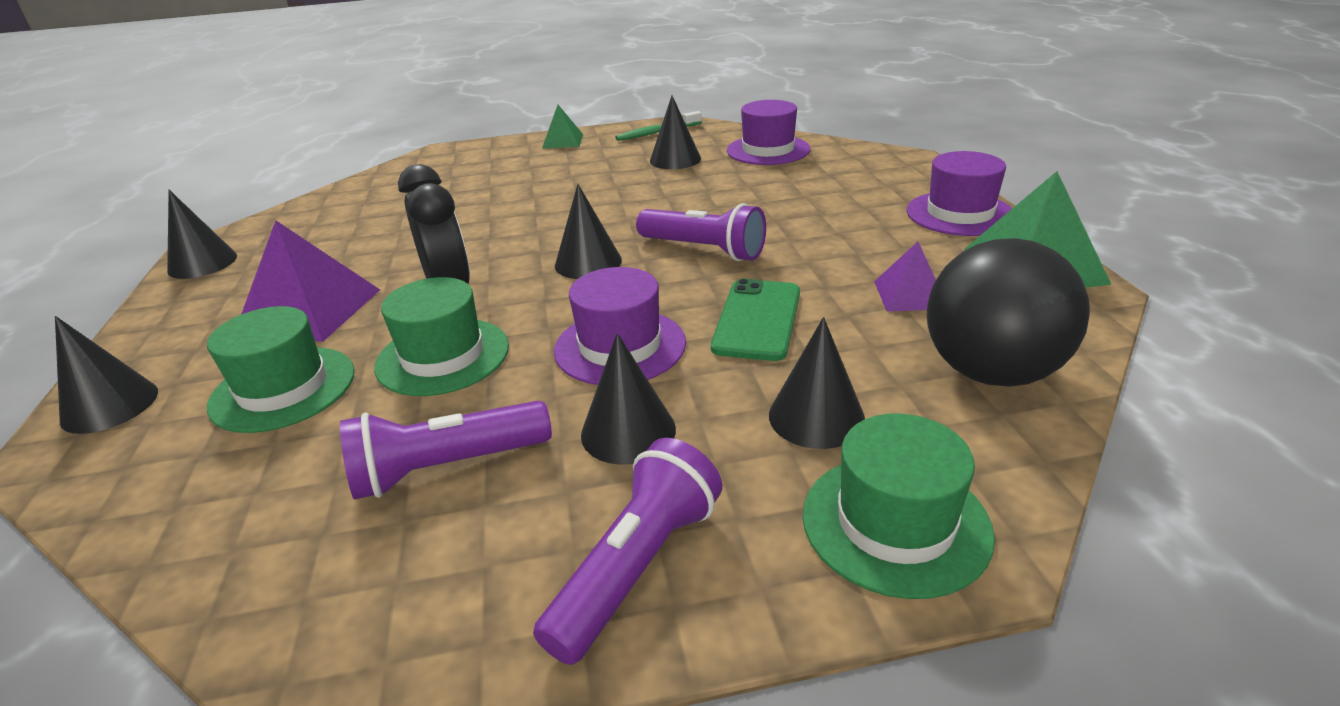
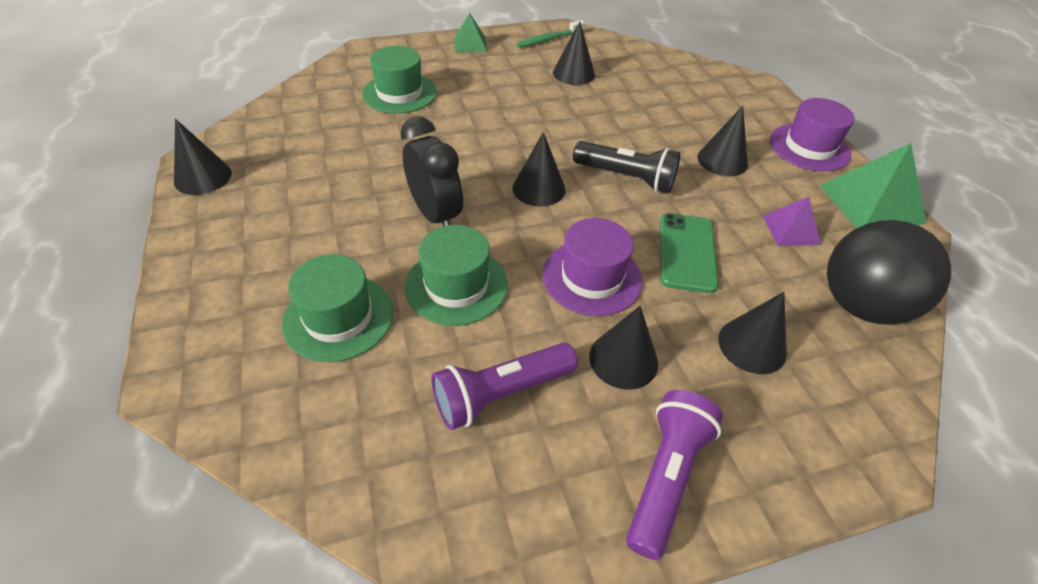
camera: 10 degrees left, 15 degrees up
(110, 405) = (197, 334): black cone -> black cone (722, 160)
(310, 310) = (325, 234): purple pyramid -> none
(704, 250) = (627, 178): purple flashlight -> black flashlight
(768, 150) = (646, 67): purple hat -> none
(895, 523) = (825, 436): green hat -> green hat (399, 93)

